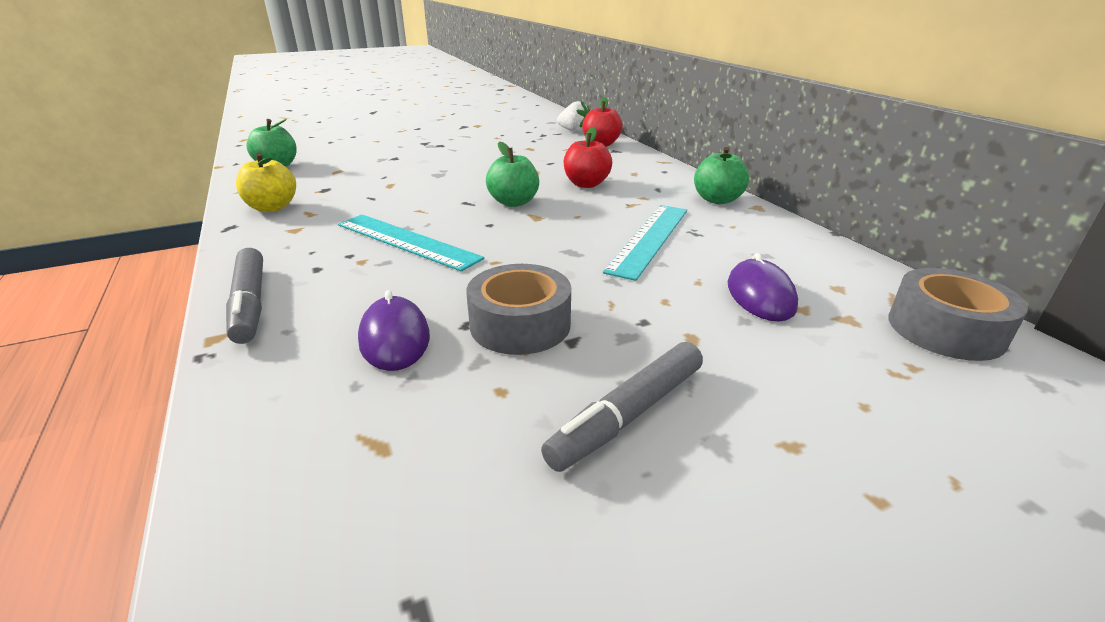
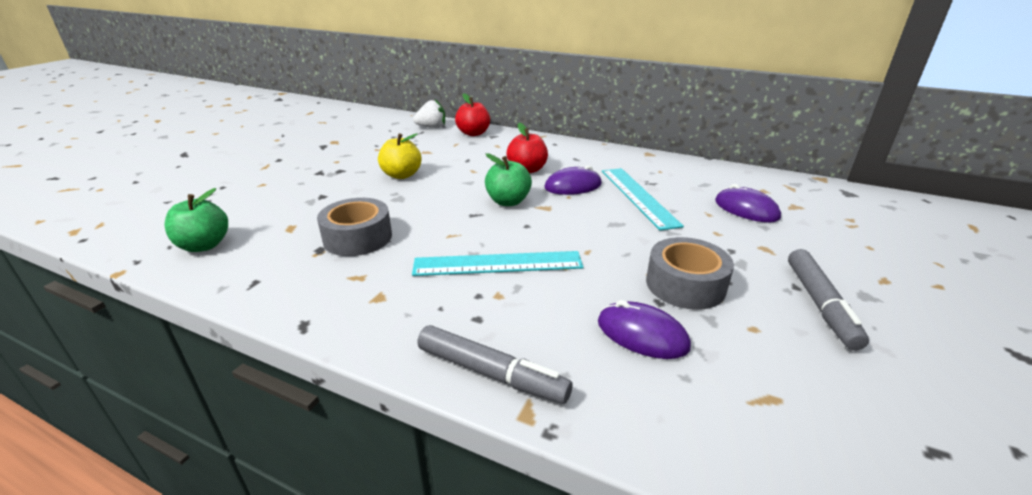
camera: 40 degrees left, 0 degrees up
(272, 207) = (306, 288): yellow apple -> yellow apple (401, 175)
(600, 209) = (573, 186): none -> purple mouse
(717, 200) = (622, 156): green apple -> none
(945, 329) = (829, 195): grey tape -> grey tape (358, 238)

